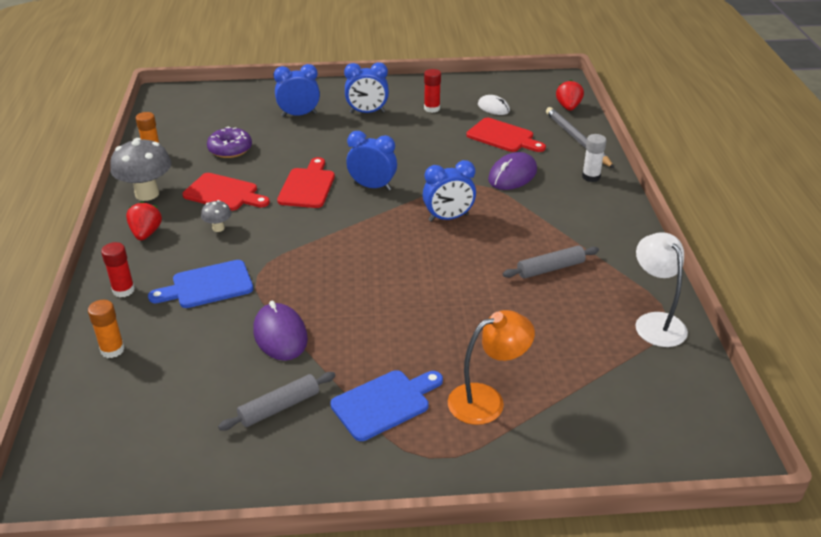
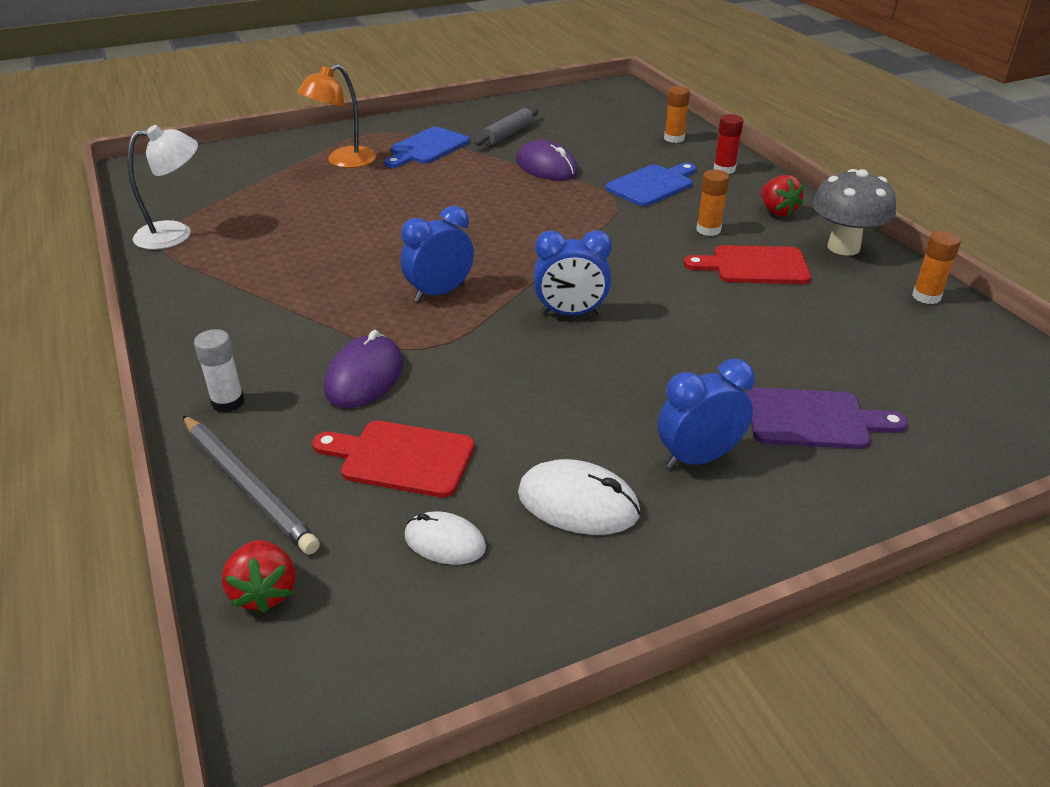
camera: 160 degrees right, 0 degrees up
(218, 228) = (708, 230): grey mushroom -> orange glue stick
(230, 149) = (833, 326): purple donut -> none
(299, 115) = (814, 420): blue clock -> purple cutting board
(307, 186) = (659, 296): red cutting board -> none
(432, 108) = (578, 503): red glue stick -> white mouse
(550, 268) = (293, 261): grey rolling pin -> none
(655, 322) = (175, 234): white lamp -> white lamp turned 75 degrees counterclockwise

